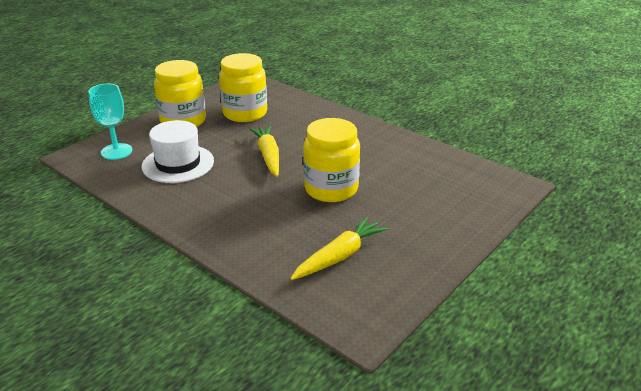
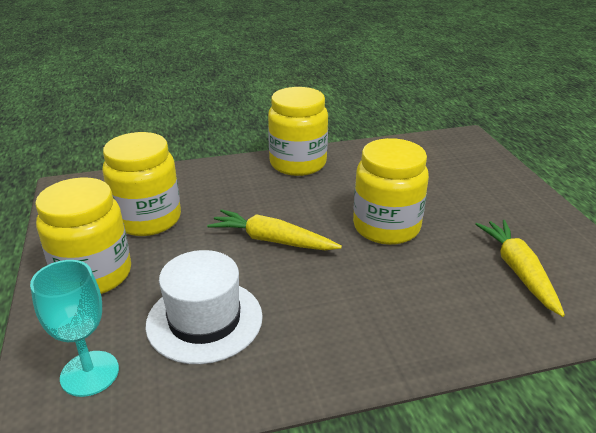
camera: 55 degrees left, 0 degrees up
(368, 132) = (298, 163): none -> yellow jar

